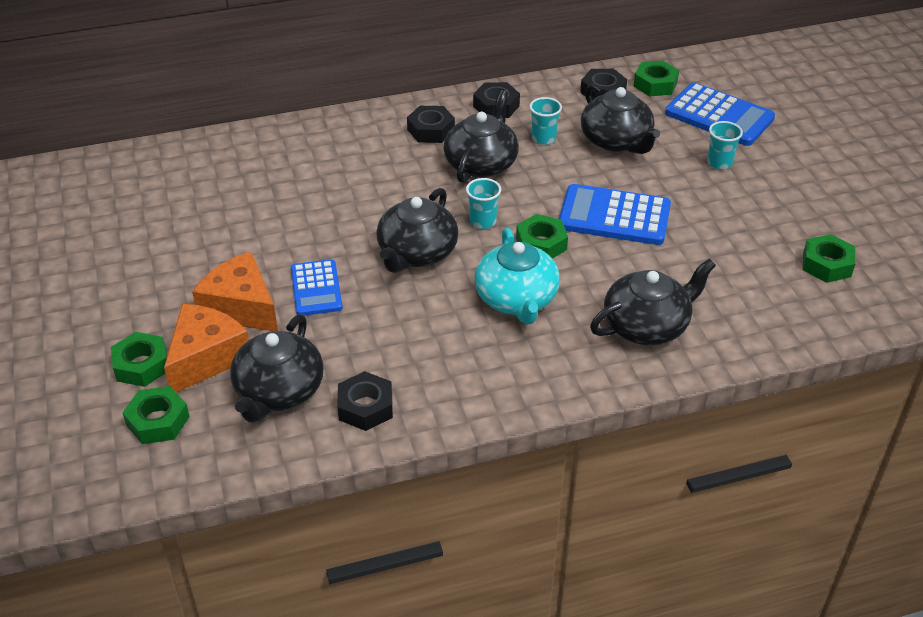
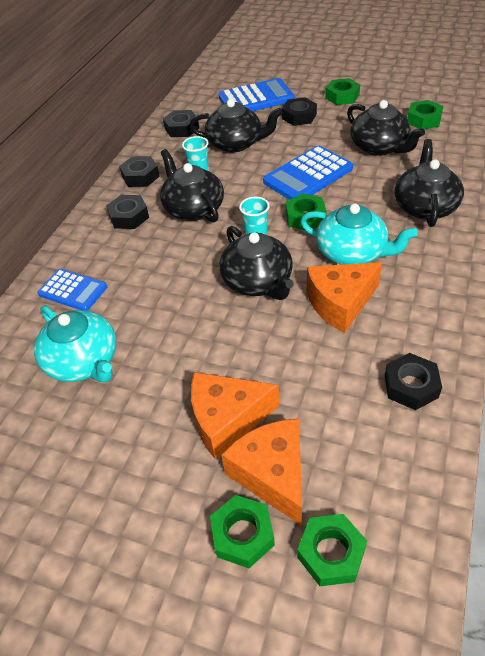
camera: 50 degrees left, 5 degrees up
(238, 198) = (83, 361): none -> turquoise teapot
(278, 391) = (354, 437): black teapot -> black teapot (379, 147)
(316, 288) = (246, 358): blue calculator -> blue calculator (73, 290)
(434, 319) = (340, 303): none -> orange cheese
(655, 84) = (199, 107): green nut -> green nut (342, 96)
(719, 163) = (299, 116): turquoise cup -> black nut

